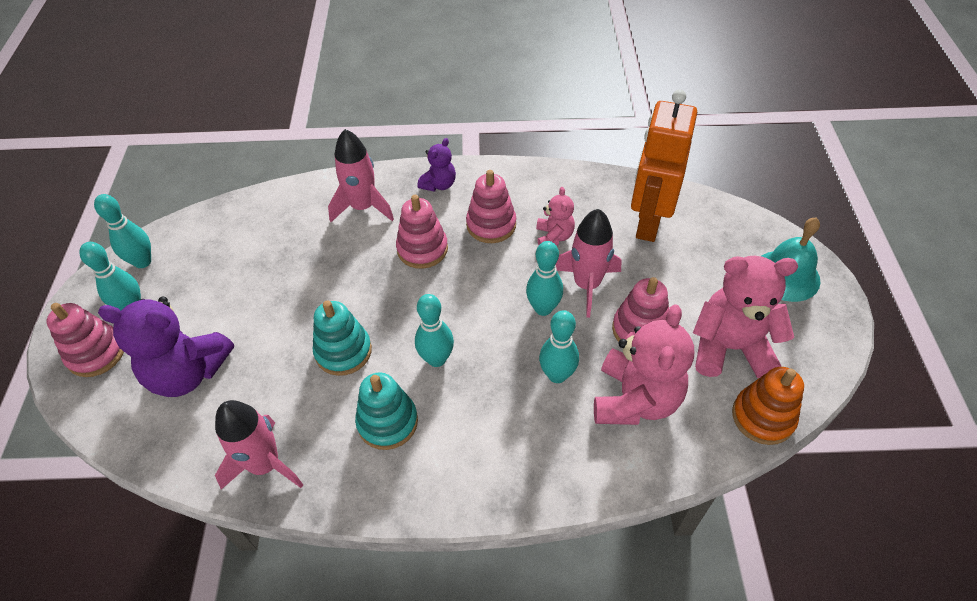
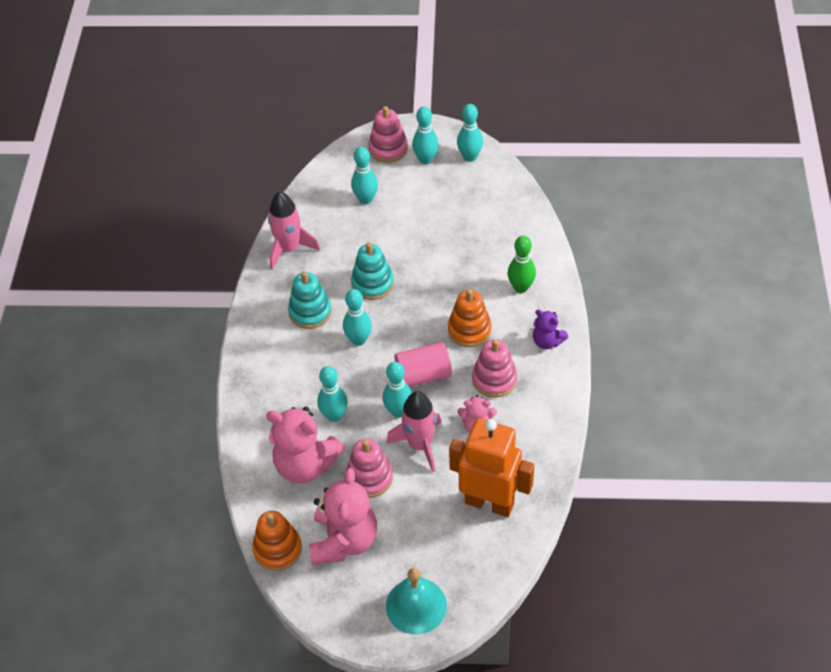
camera: 95 degrees right, 0 degrees up
(188, 373) = (366, 199): purple teddy bear -> turquoise bowling pin
(363, 207) = (521, 287): pink rocket -> green bowling pin
(422, 249) = (469, 330): pink stacking toy -> orange stacking toy
(488, 288) = (423, 375): none -> pink cylinder

